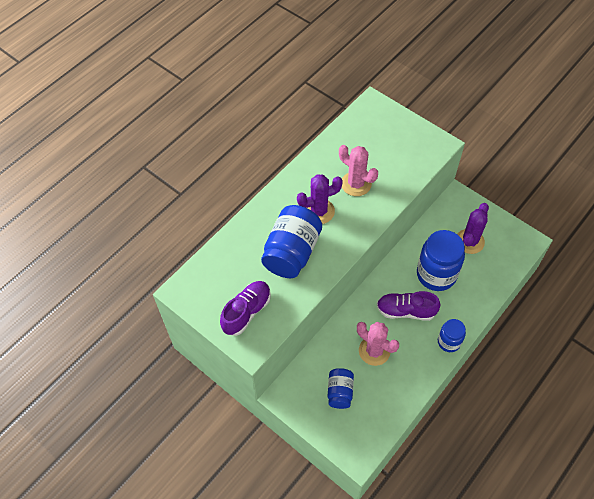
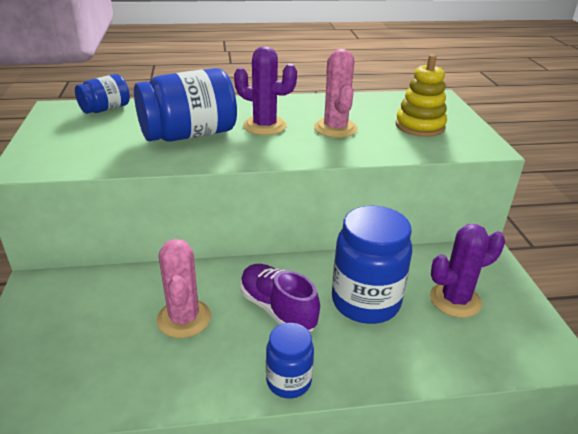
camera: 40 degrees right, 25 degrees down
(246, 312) = (72, 145): purple shoe -> none
(340, 392) = (86, 326): blue jar -> blue jar (105, 109)
(393, 147) = (419, 126): none -> yellow stacking toy

